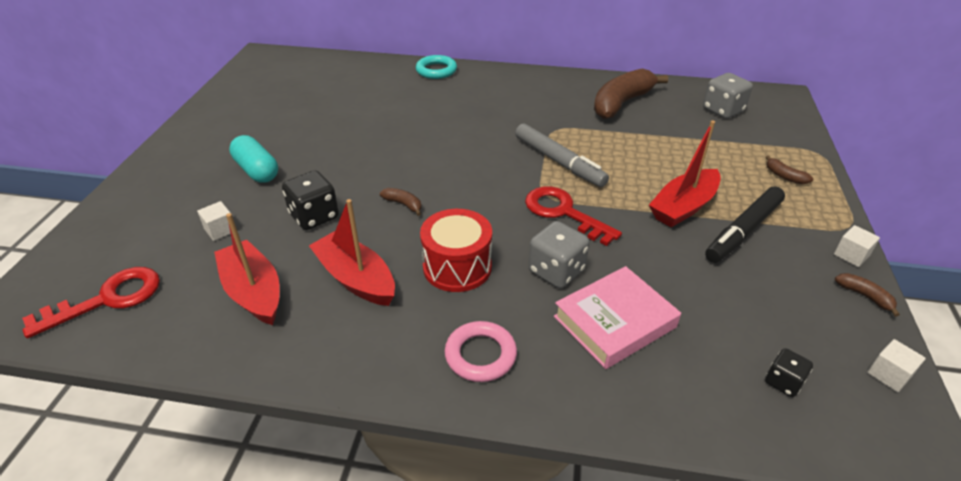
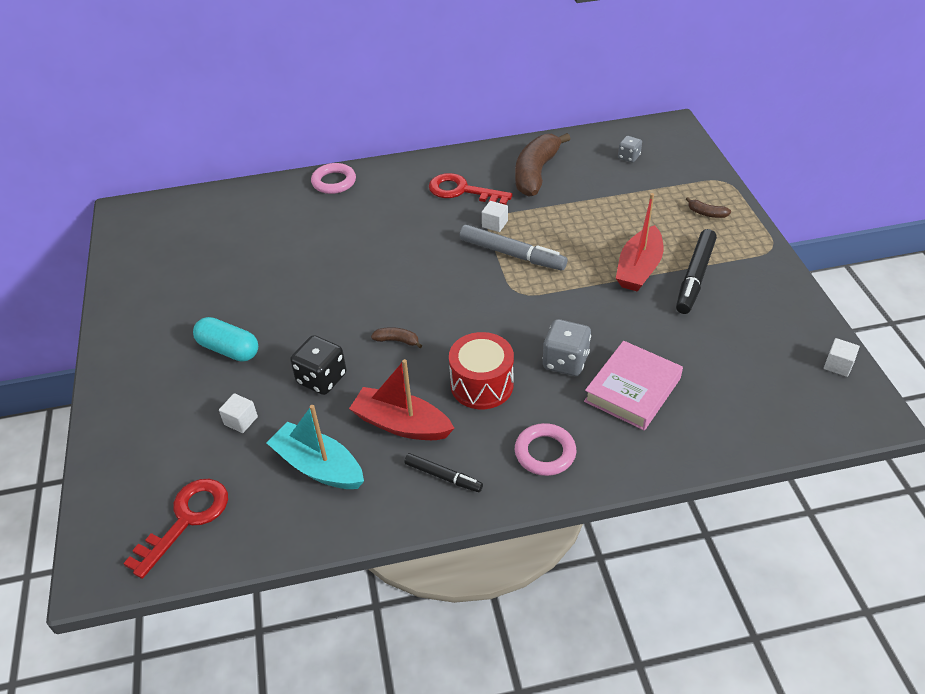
camera: 20 degrees left, 5 degrees up
(253, 292) = (318, 466): red boat -> turquoise boat
(361, 342) = (443, 476): none -> black marker
(436, 70) = (334, 182): turquoise ring -> pink ring
(563, 213) = (543, 305): red key -> red key (462, 191)
(722, 110) = (628, 157): grey dice -> grey dice, size x0.59
(783, 382) = (771, 396): black dice -> none
(851, 255) = (782, 274): white cube -> white cube (494, 224)
(865, 296) = (803, 307): brown banana -> none

